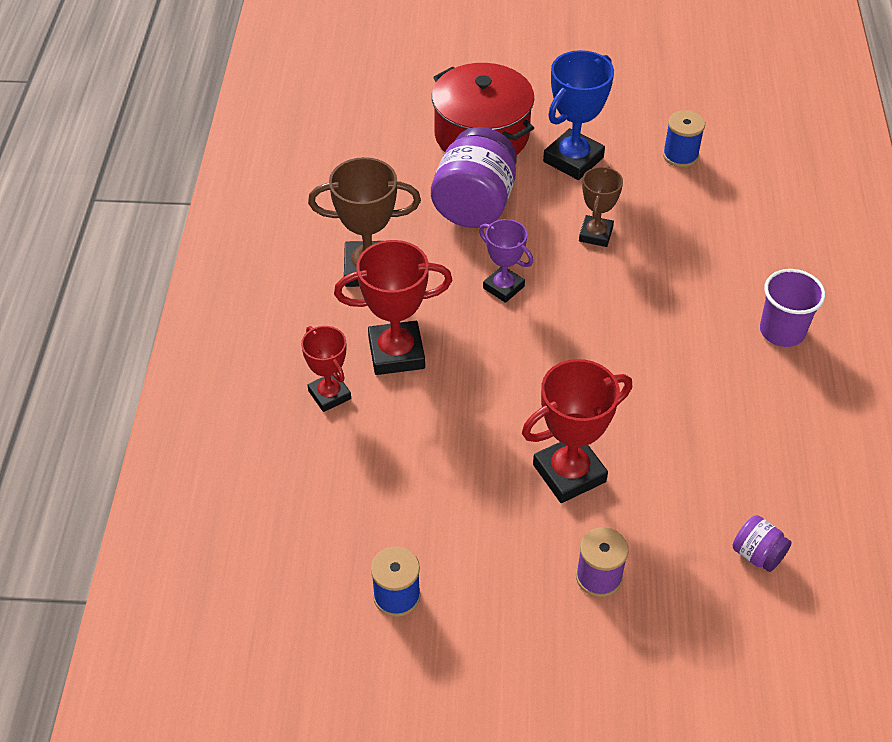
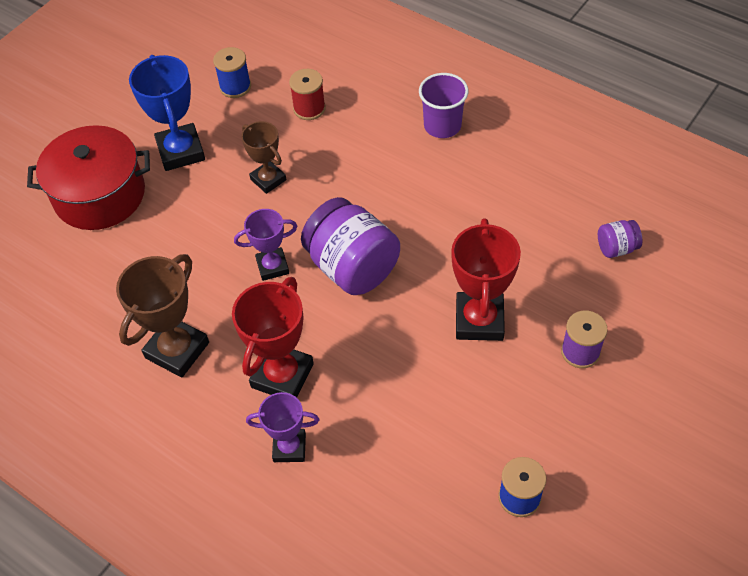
camera: 55 degrees left, 5 degrees up
(329, 395) = (289, 447): red trophy -> purple trophy
(474, 205) = (171, 240): purple jar -> purple jar (352, 267)
(705, 220) = (309, 108): none -> red spool

